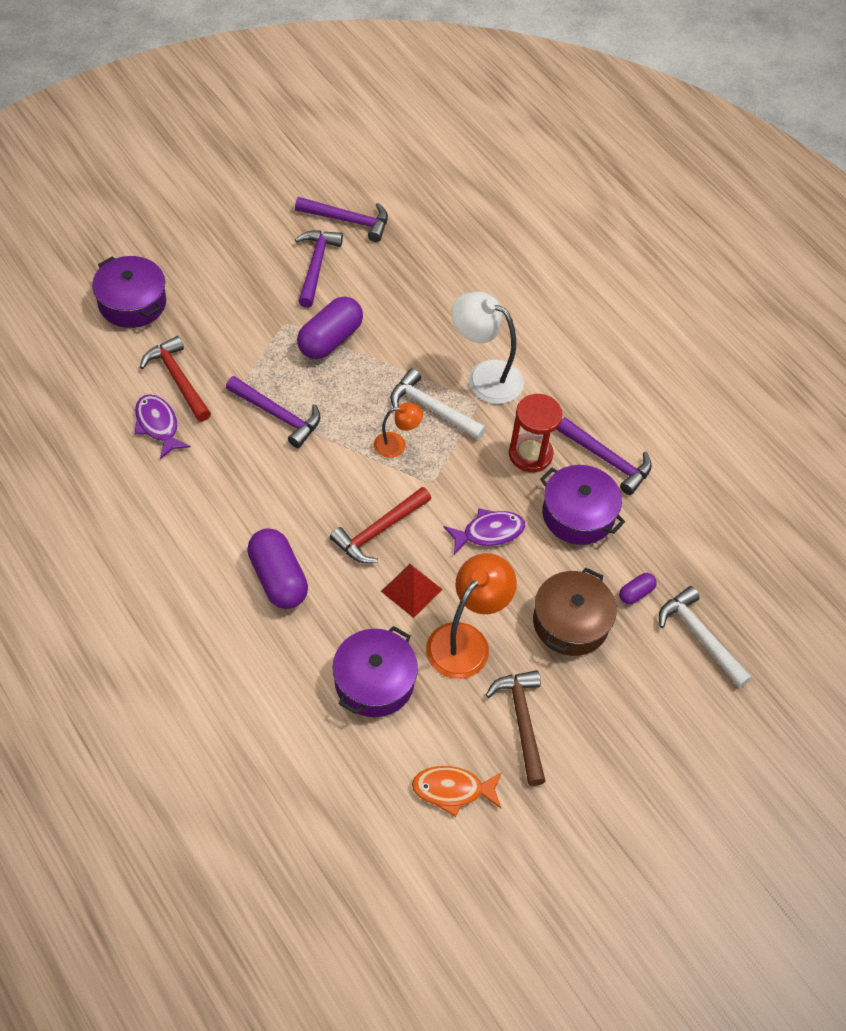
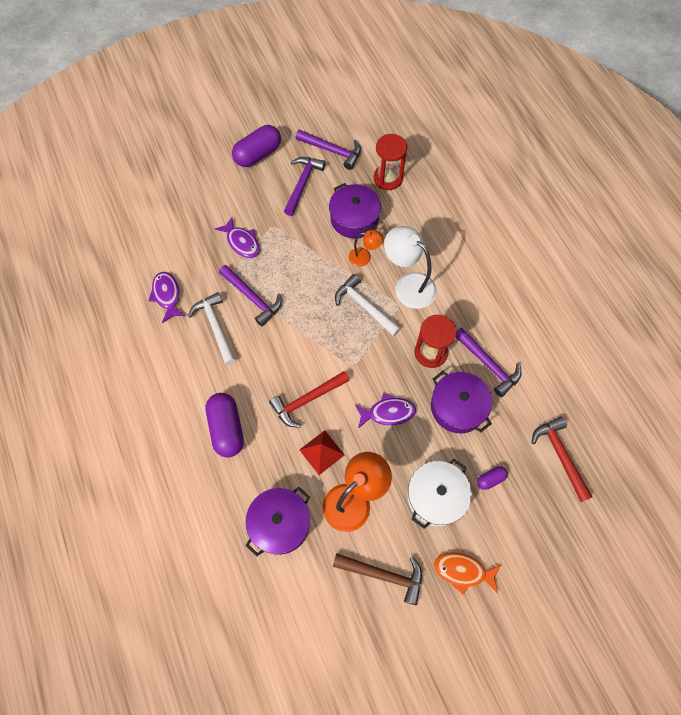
camera: 15 degrees right, 10 degrees up
(132, 303) = (169, 198): purple pot -> purple pot (354, 218)
(178, 379) = (188, 261): red hammer -> red hammer (560, 455)
(248, 348) = (242, 242): none -> purple fish
(330, 339) = (301, 242): purple capsule -> purple capsule (258, 154)
(397, 444) = (333, 332): orange lamp -> orange lamp (364, 257)
(431, 248) = (388, 178): none -> red hourglass
(452, 790) = (321, 624): orange fish -> orange fish (463, 571)
(522, 722) = (383, 575): brown hammer -> brown hammer turned 105 degrees clockwise
(570, 622) = (436, 496): brown pot -> white pot
(700, 636) = (534, 524): white hammer -> white hammer (215, 327)

